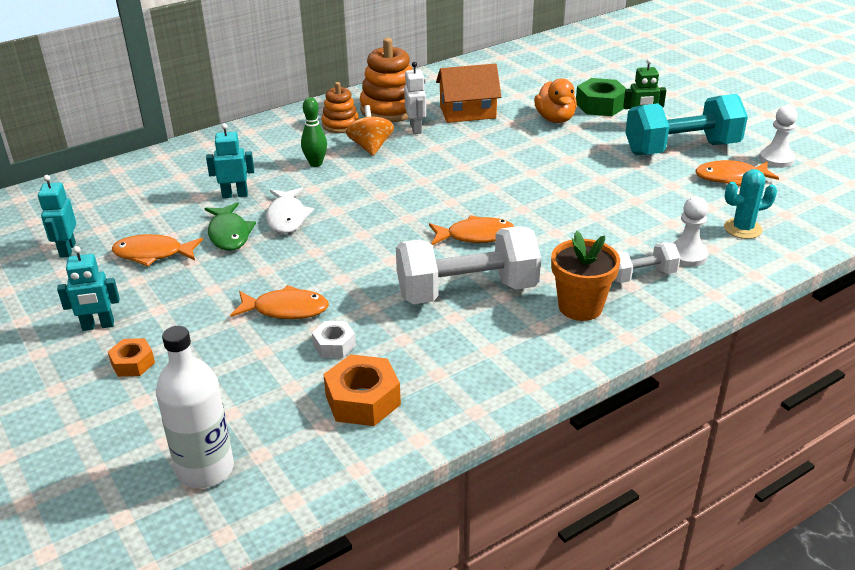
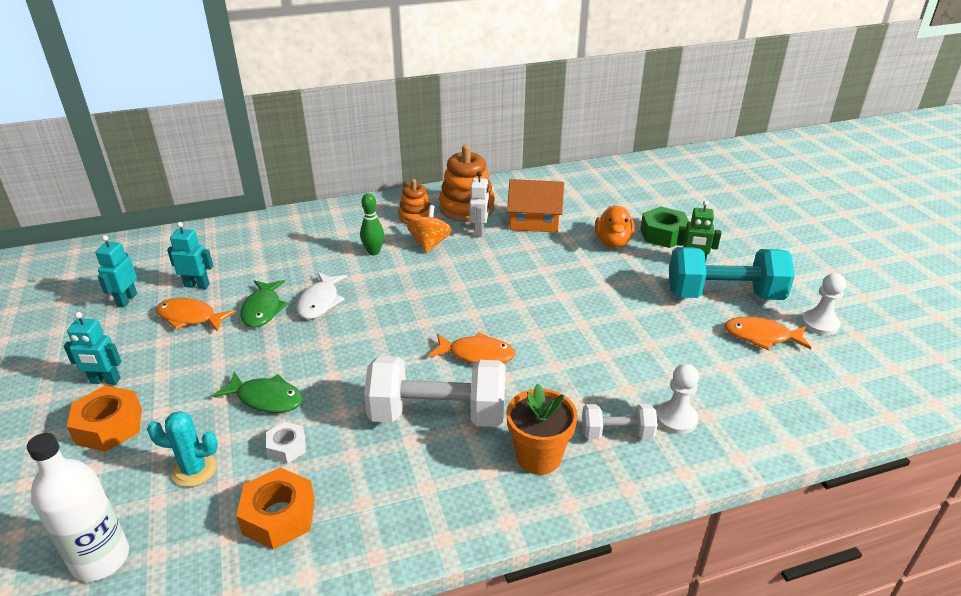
camera: 15 degrees right, 0 degrees up
(133, 363) = (109, 426): orange nut -> orange nut, size x1.67
(235, 195) = (289, 271): turquoise robot -> turquoise robot (197, 285)
(286, 309) = (266, 399): orange fish -> green fish
(742, 229) = (749, 399): turquoise cactus -> turquoise cactus (194, 470)

